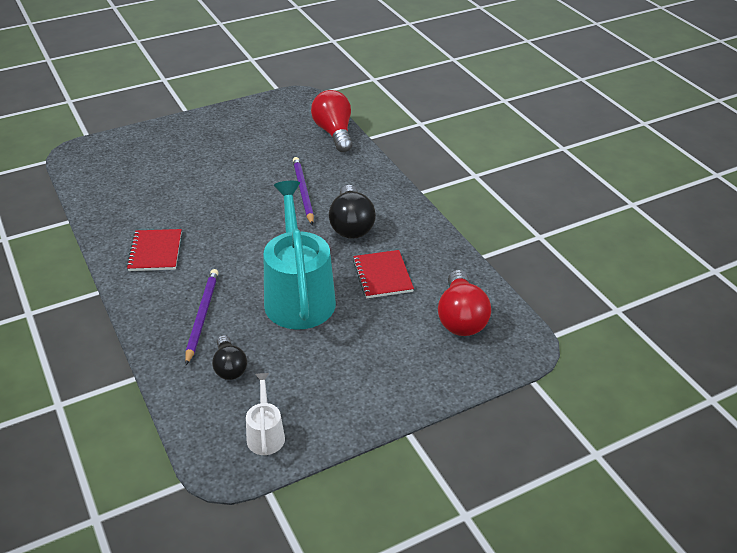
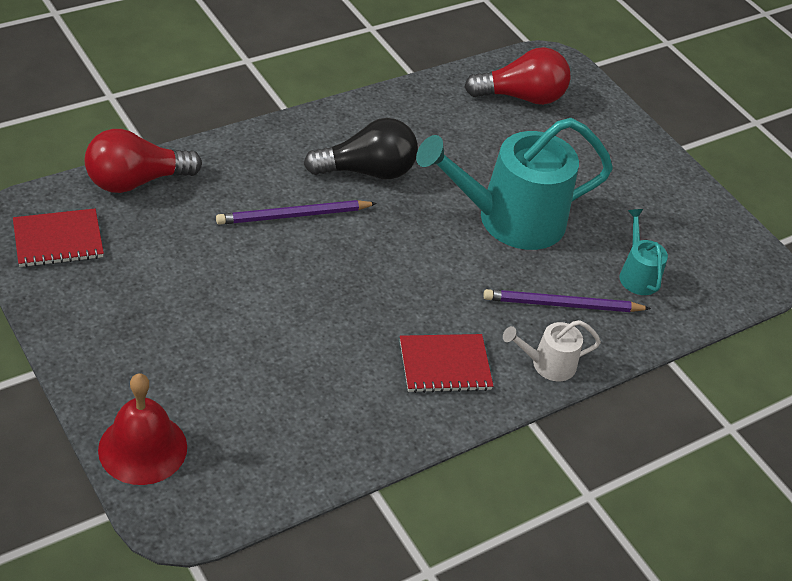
camera: 100 degrees left, 5 degrees up
(123, 142) = (142, 448): none -> red bell
(229, 367) = (637, 275): black light bulb -> turquoise watering can
(265, 434) = (719, 243): white watering can -> white watering can (548, 364)
(382, 276) = (462, 149): red notebook -> red notebook (58, 240)

